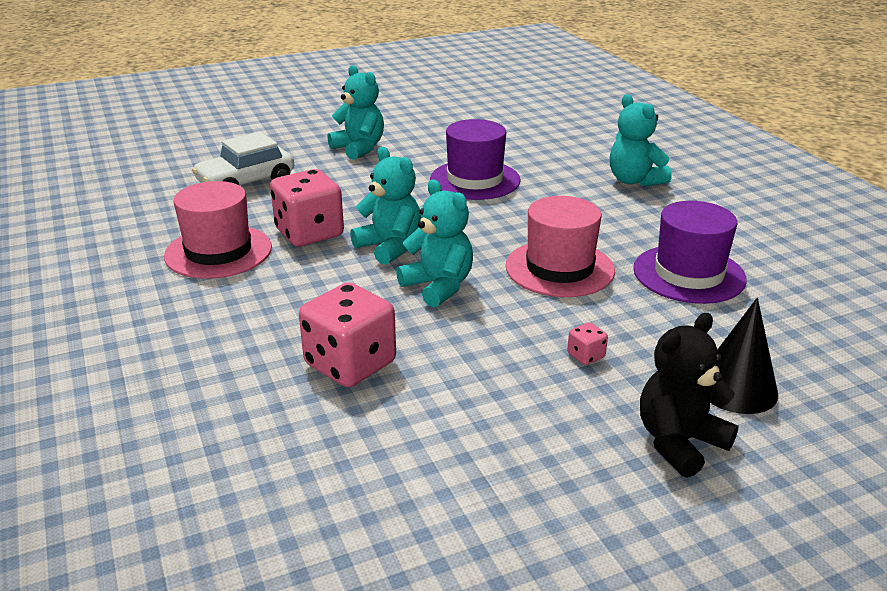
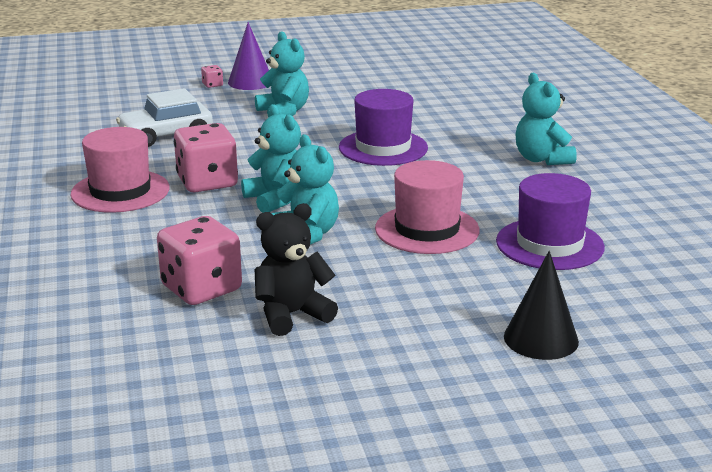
camera: 10 degrees right, 5 degrees down
(313, 118) = (250, 82): none -> purple cone
(586, 356) = (414, 301): pink dice -> pink dice (212, 85)
(679, 442) = (463, 374): black teddy bear -> black teddy bear (292, 315)

